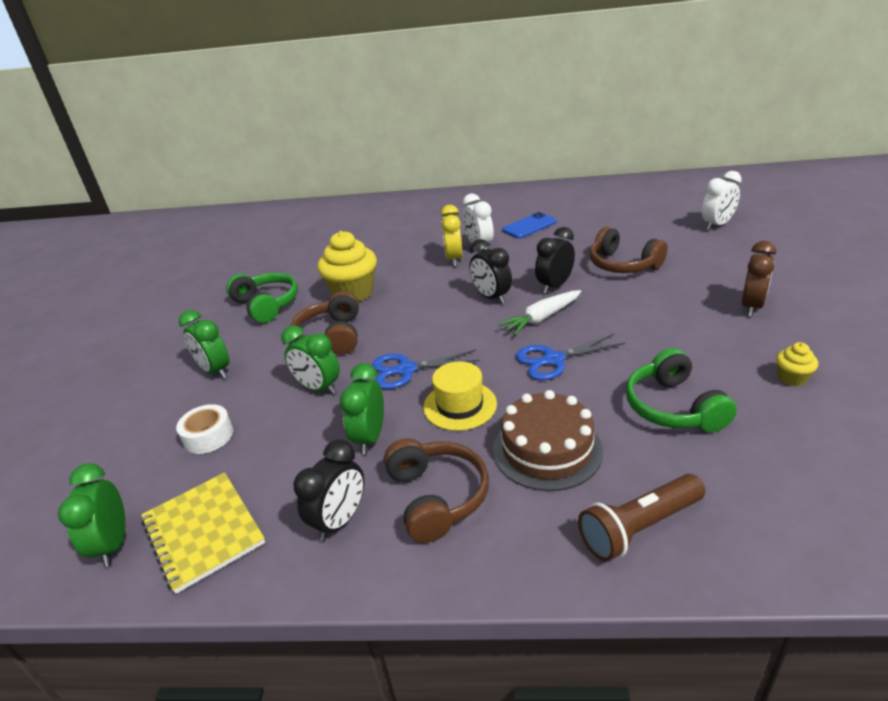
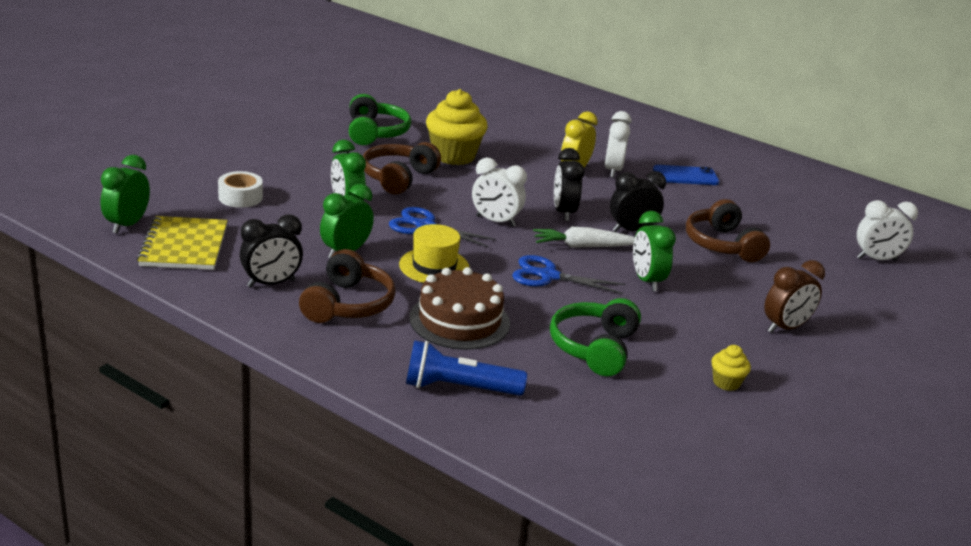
camera: 25 degrees right, 5 degrees down
(215, 371) = (287, 160): green clock -> green clock (646, 281)
(454, 333) = (495, 221): none -> white clock
(639, 527) = (459, 388): brown flashlight -> blue flashlight

